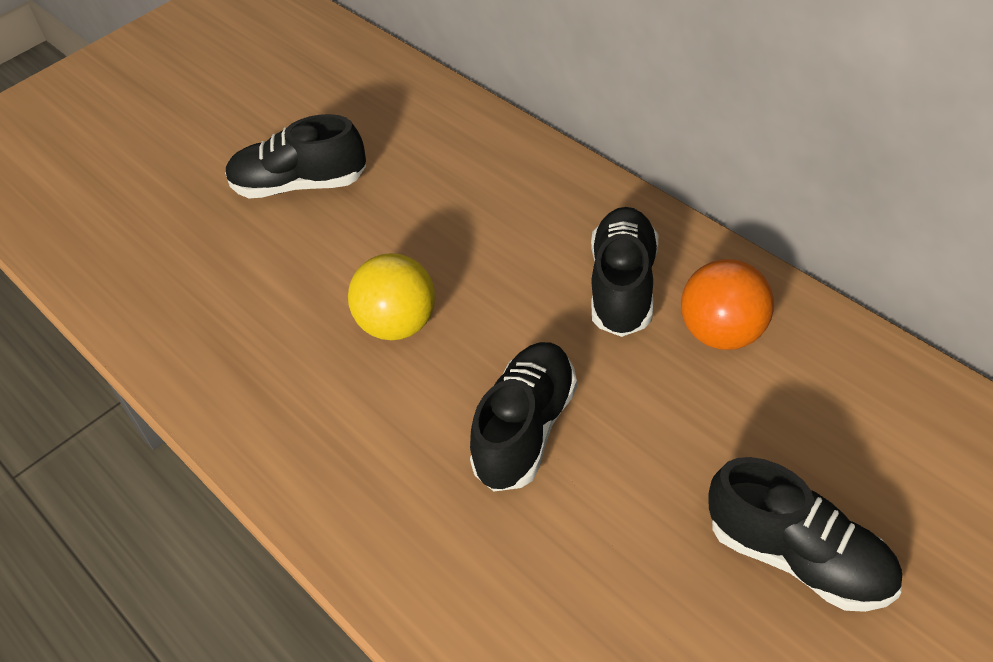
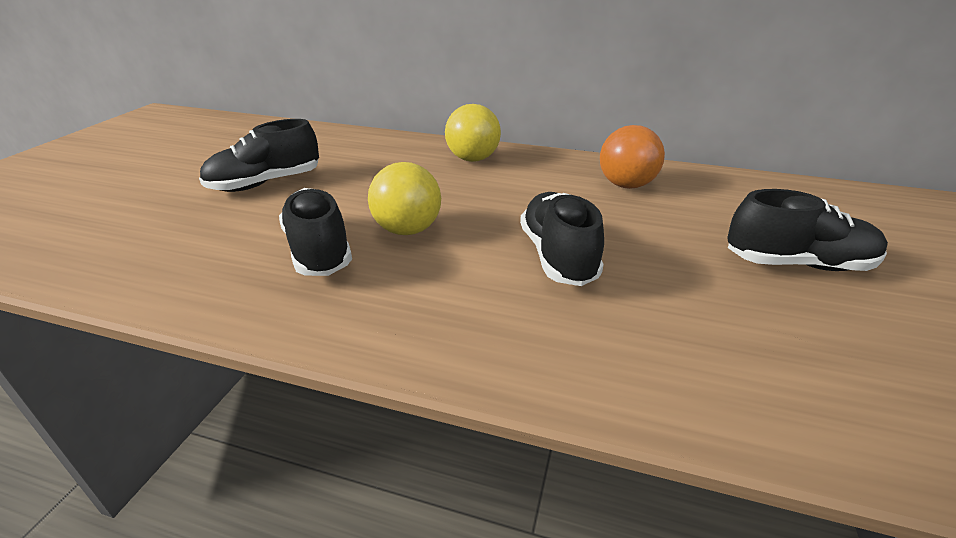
camera: 35 degrees left, 15 degrees down
(564, 208) = (473, 159): none -> yellow ball
(623, 286) = (545, 180): black shoe -> black shoe (318, 250)

